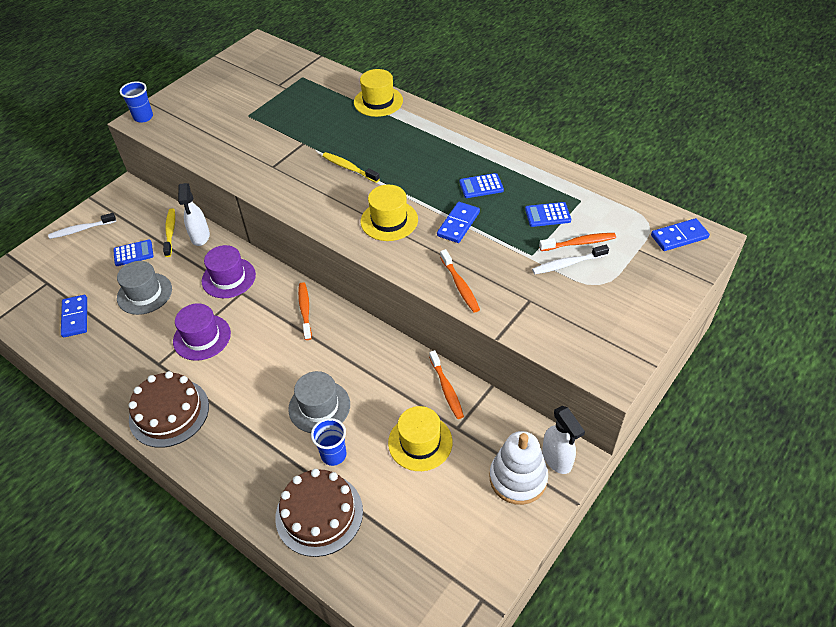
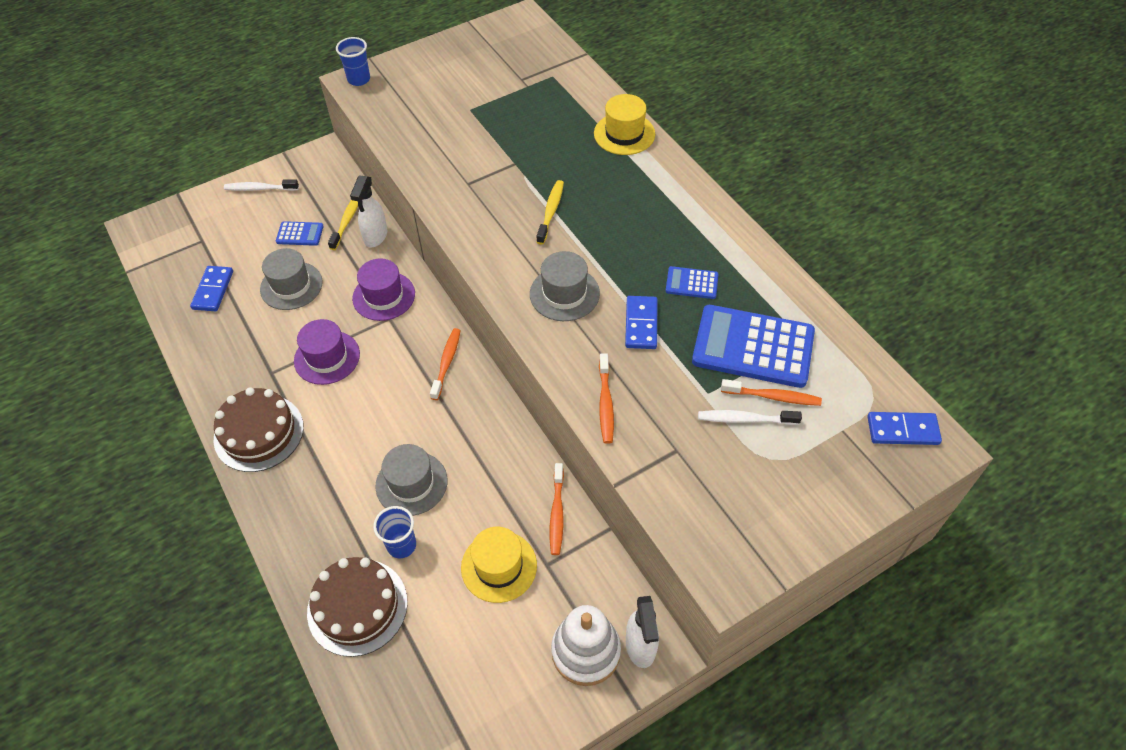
camera: 20 degrees right, 5 degrees up
(349, 168) = (551, 211): yellow toothbrush -> yellow toothbrush turned 45 degrees clockwise
(389, 220) = (564, 293): yellow hat -> grey hat
(458, 224) = (641, 324): blue domino -> blue domino turned 45 degrees counterclockwise
(547, 215) = (753, 347): blue calculator -> blue calculator, size x2.14

